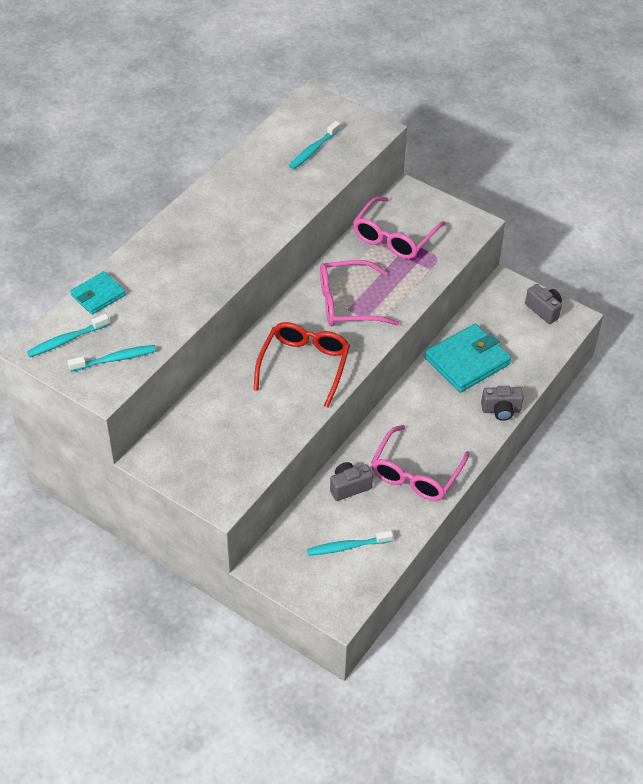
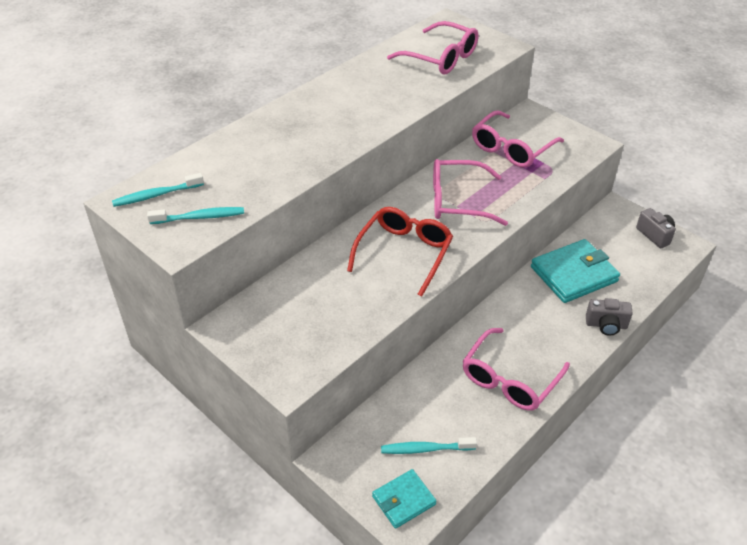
camera: 10 degrees right, 5 degrees down
(98, 295) = (201, 158): turquoise wallet -> turquoise wallet (403, 500)
(313, 150) = (441, 58): turquoise toothbrush -> pink glasses
(349, 487) = (436, 385): grey camera -> none

